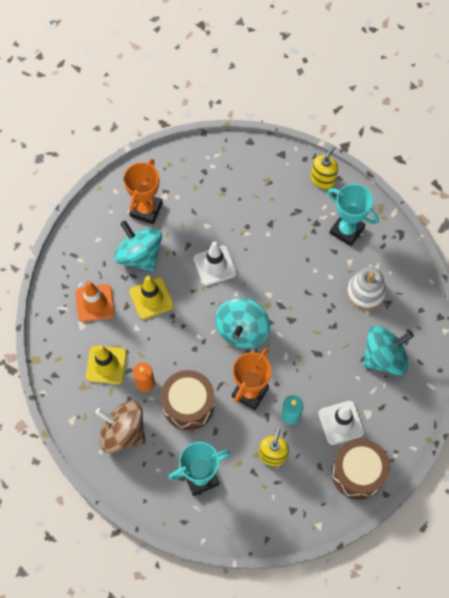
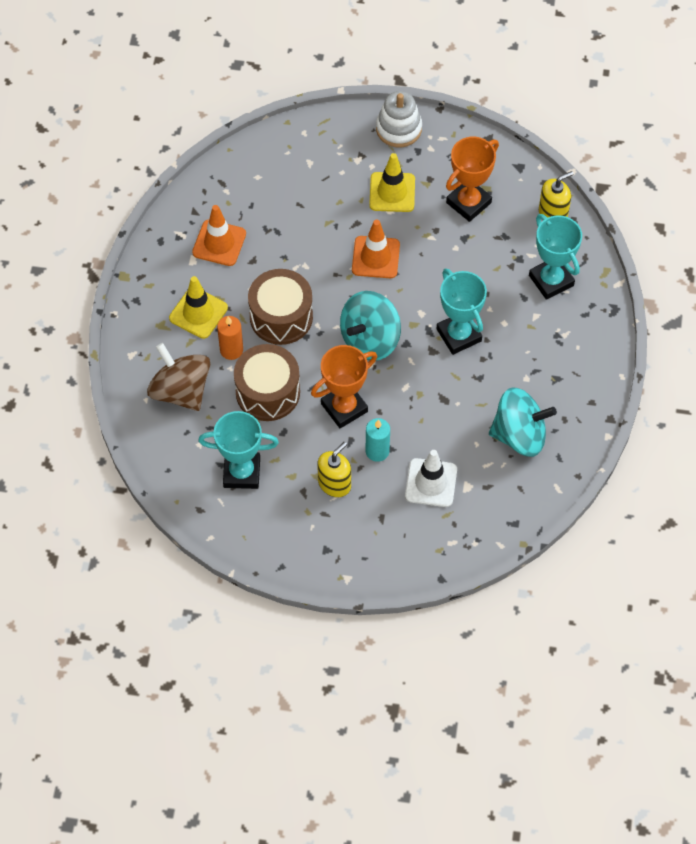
camera: 25 degrees right, 5 degrees down
(140, 255) = (296, 212): turquoise spinning top -> none
(146, 209) = (328, 166): orange trophy -> orange trophy (468, 202)
(151, 298) = (285, 263): yellow traffic cone -> yellow traffic cone (392, 192)
(215, 265) = (375, 257): white traffic cone -> orange traffic cone
(303, 299) = (459, 335): none -> turquoise trophy
(357, 473) = (421, 543): brown drum -> brown drum (281, 317)
(365, 292) = (536, 356): white stacking toy -> white stacking toy (398, 129)

